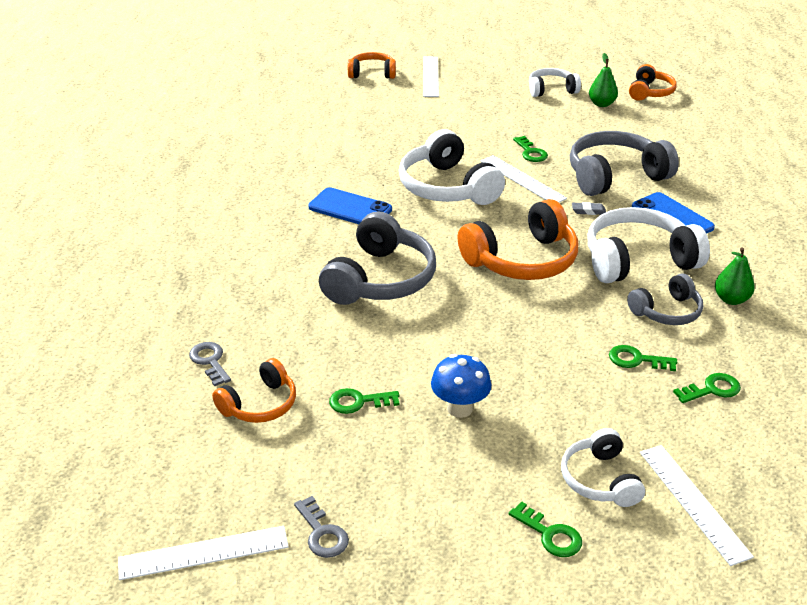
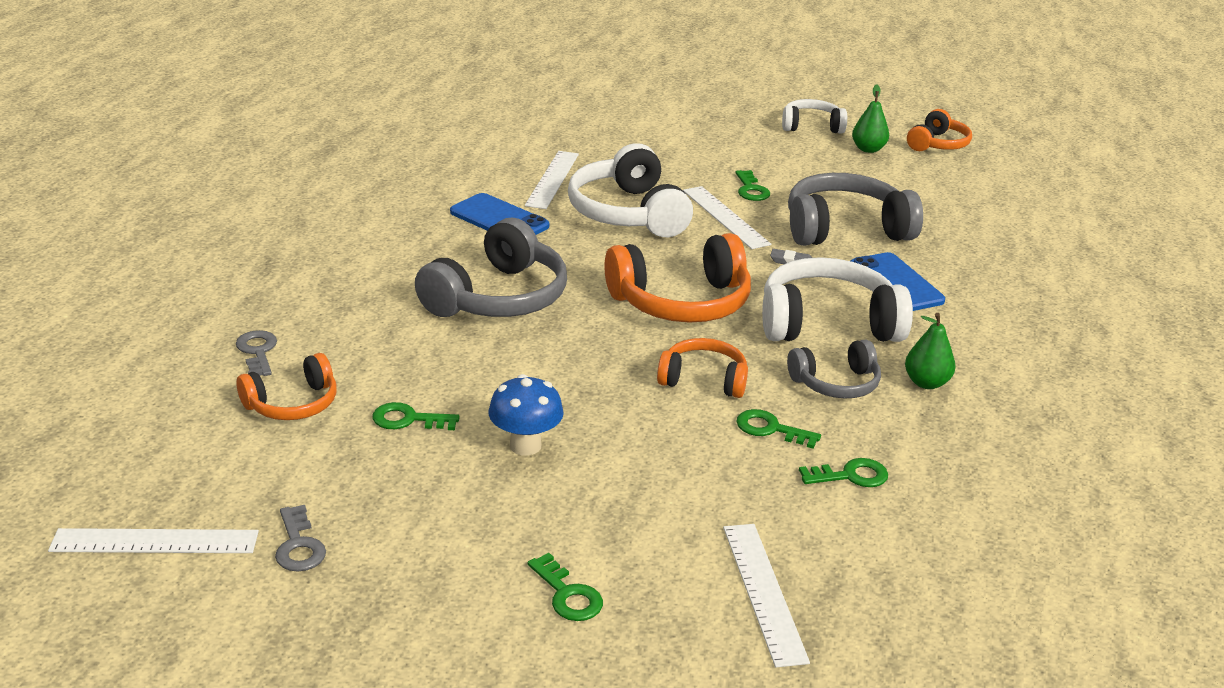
camera: 10 degrees right, 5 degrees down
(372, 73) = (597, 82): orange headphones -> orange headphones (703, 380)
(430, 76) = (667, 93): white ruler -> white ruler (552, 179)
(600, 479) = (659, 548): white headphones -> none

